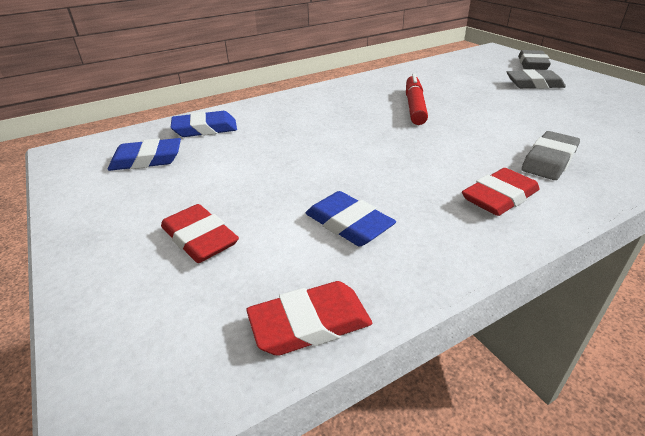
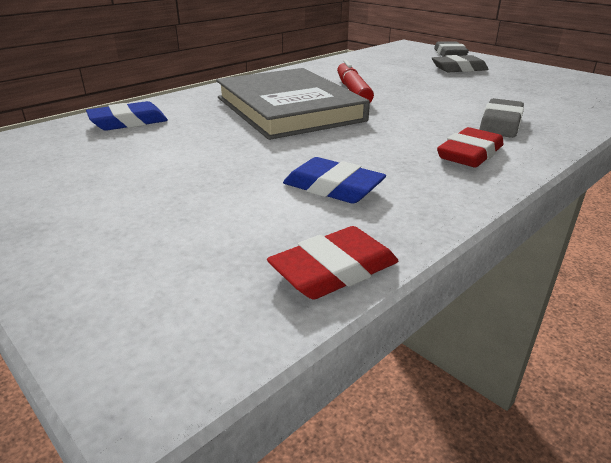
camera: 15 degrees left, 5 degrees down
(147, 160) = (69, 153): blue eraser -> none
(200, 238) = (172, 215): red eraser -> none
(345, 124) = (288, 109): none -> grey book

